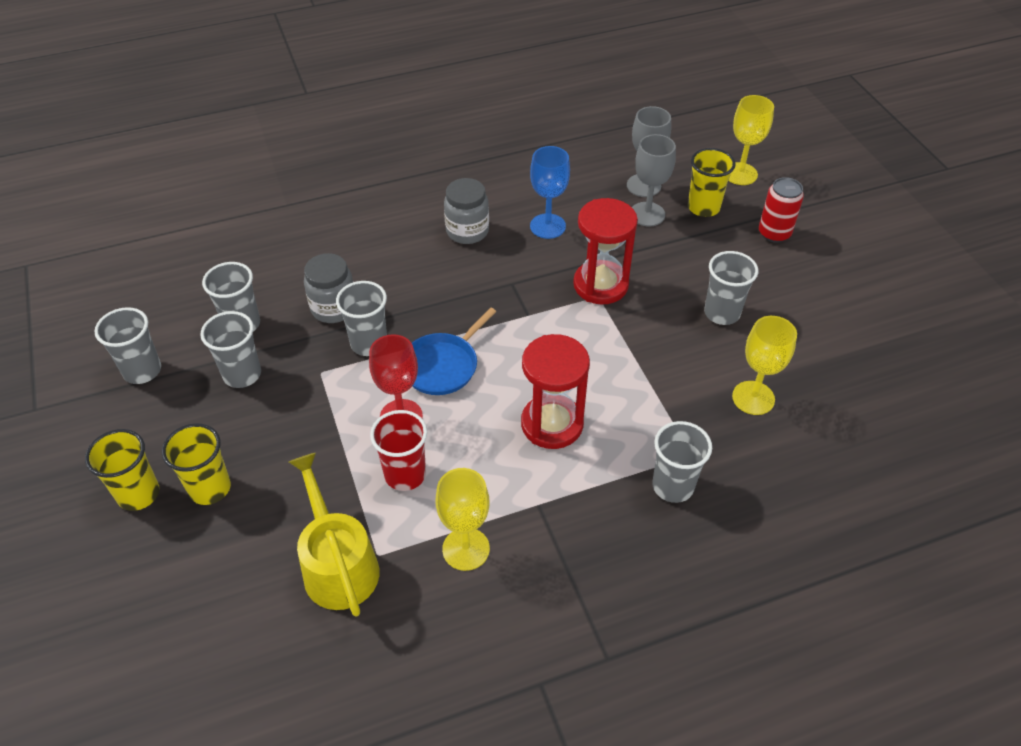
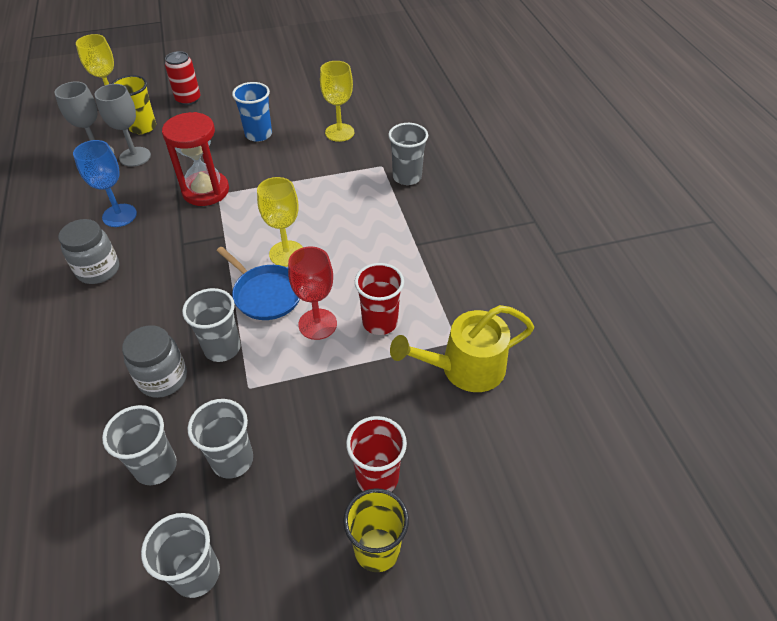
camera: 85 degrees left, 0 degrees up
(210, 488) = (377, 477): yellow cup -> red cup
(466, 549) = (452, 286): yellow goblet -> yellow goblet (286, 253)
(552, 424) = (343, 231): red hourglass -> none
(722, 313) = (258, 134): grey cup -> blue cup

